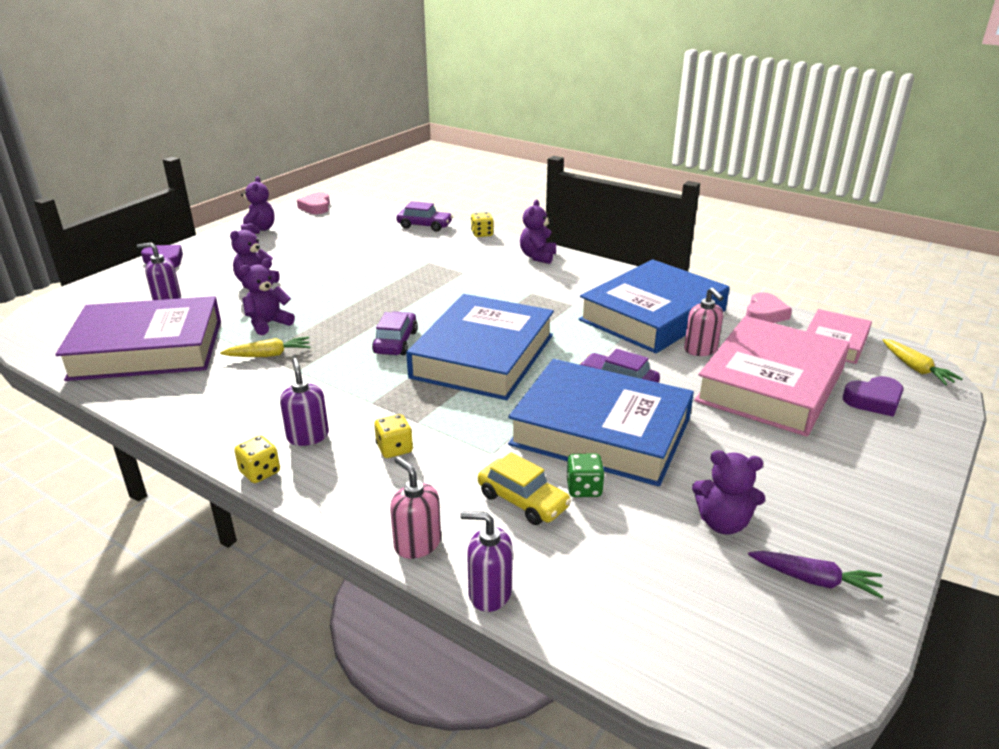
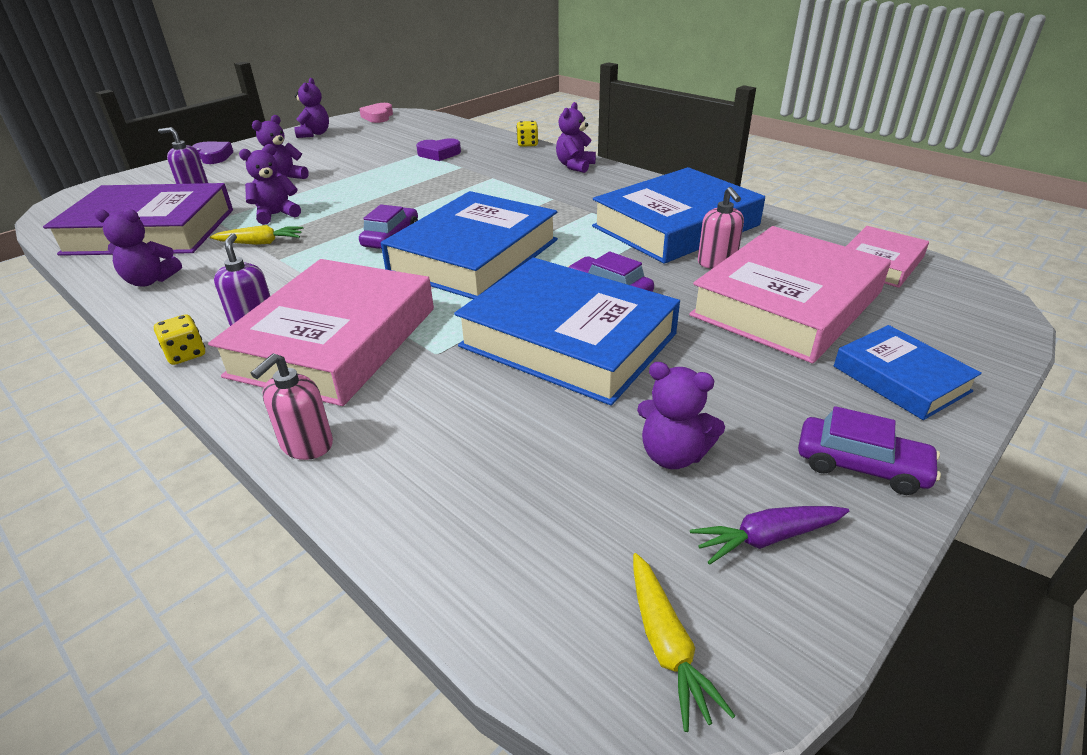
camera: 10 degrees right, 5 degrees up
(179, 401) = (150, 281): none -> purple teddy bear
(394, 449) = (335, 341): yellow dice -> pink book
(417, 544) = (306, 445): pink soap dispenser -> pink soap dispenser turned 120 degrees counterclockwise
(424, 226) = (474, 135): purple car -> purple car (861, 465)
(489, 593) = (358, 509): purple soap dispenser -> none
(523, 501) = (446, 408): yellow car -> none
(584, 488) = (522, 400): green dice -> none
(765, 314) = (805, 231): pink heart -> none
(814, 580) = (767, 538): purple carrot -> purple carrot turned 135 degrees clockwise
(874, 400) = (910, 329): purple heart -> purple heart (439, 154)
(877, 444) = (900, 379): none -> blue book
(916, 368) = (974, 297): yellow carrot -> yellow carrot (666, 645)

